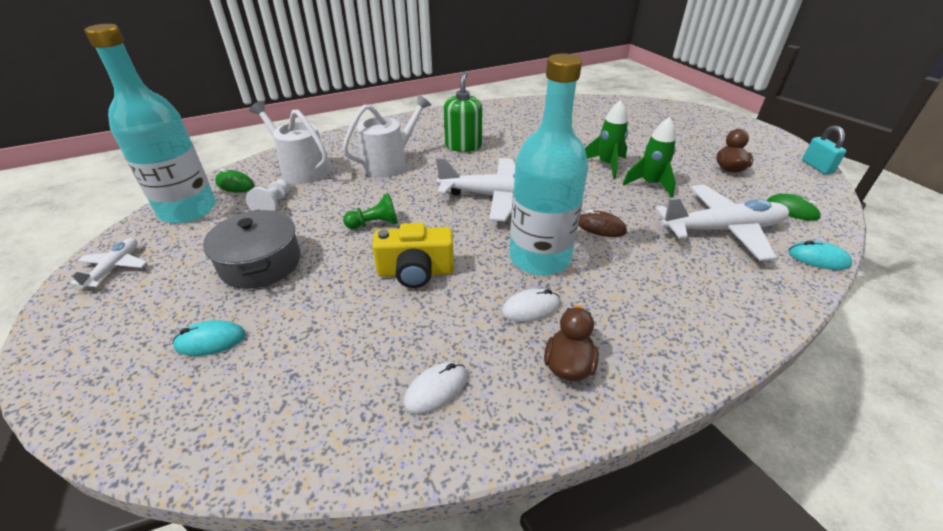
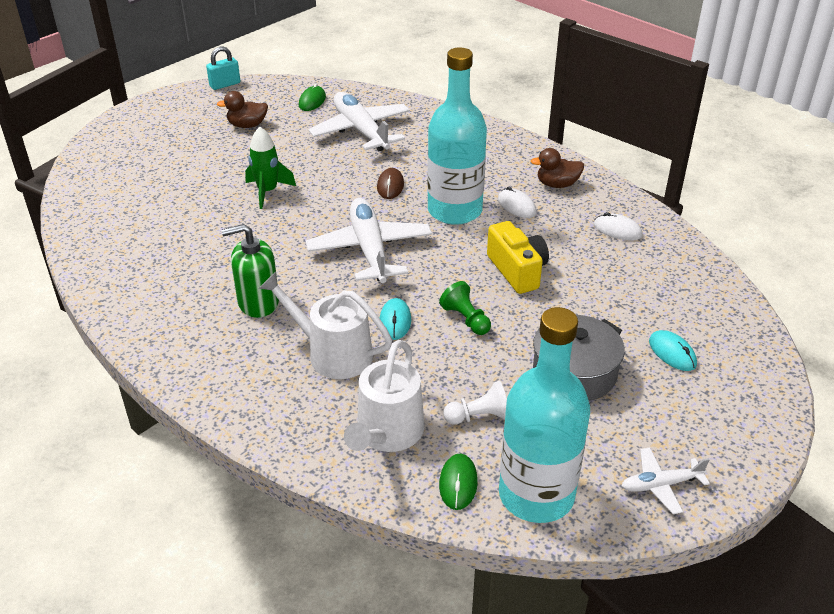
camera: 110 degrees left, 0 degrees up
(649, 184) = (298, 165): green rocket -> none
(818, 258) = (378, 96): turquoise mouse -> turquoise mouse (395, 321)

